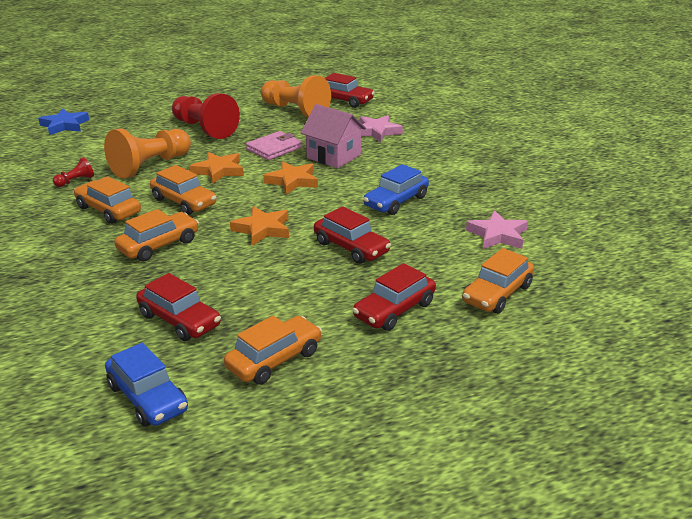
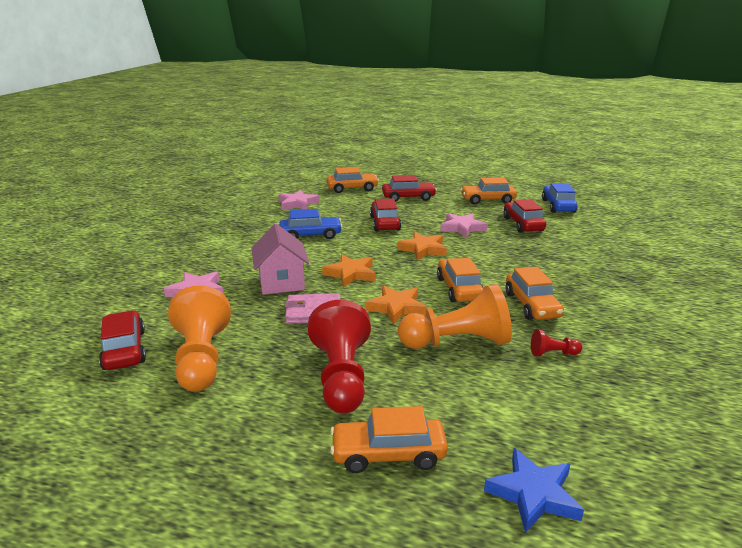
camera: 140 degrees left, 5 degrees down
(158, 245) = (507, 263): orange car -> orange car (388, 454)
(253, 278) = (462, 228): none -> pink star

